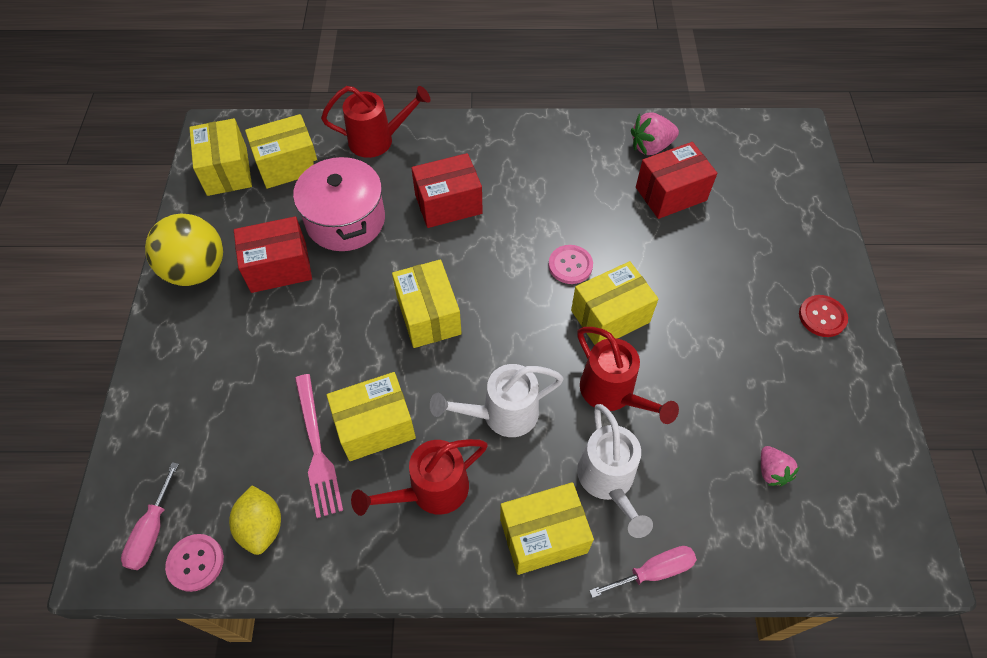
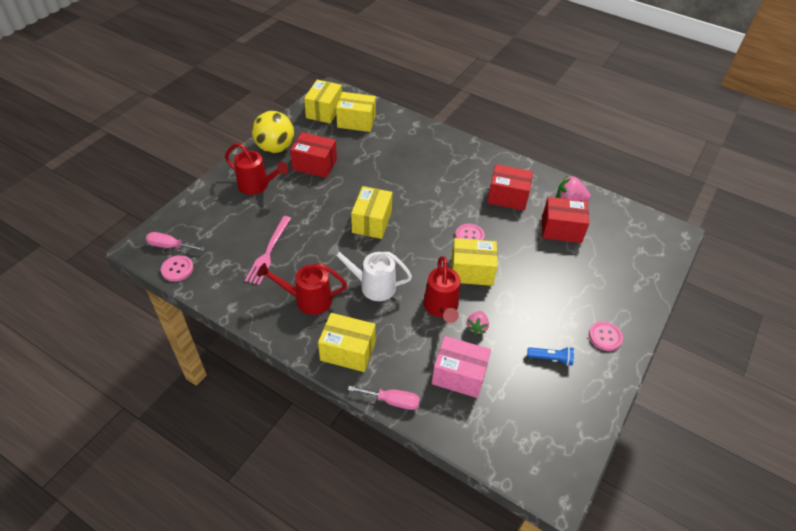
camera: 30 degrees right, 10 degrees down
(152, 531) = (169, 246): pink screwdriver -> pink screwdriver turned 60 degrees clockwise
(262, 526) = (217, 271): yellow lemon -> none
(345, 220) = (365, 159): pink pot -> none
(375, 426) = (304, 257): yellow box -> none
(378, 140) = (412, 130): red watering can -> red watering can (257, 186)
(448, 204) = (425, 176): red box -> red box (507, 197)
(608, 481) = (403, 347): white watering can -> none
(704, 478) = (459, 375): none -> pink box
(771, 471) = (503, 394): pink strawberry -> pink strawberry (477, 327)
(787, 385) = (551, 358): none -> blue flashlight
(822, 317) = (605, 337): red button -> pink button

